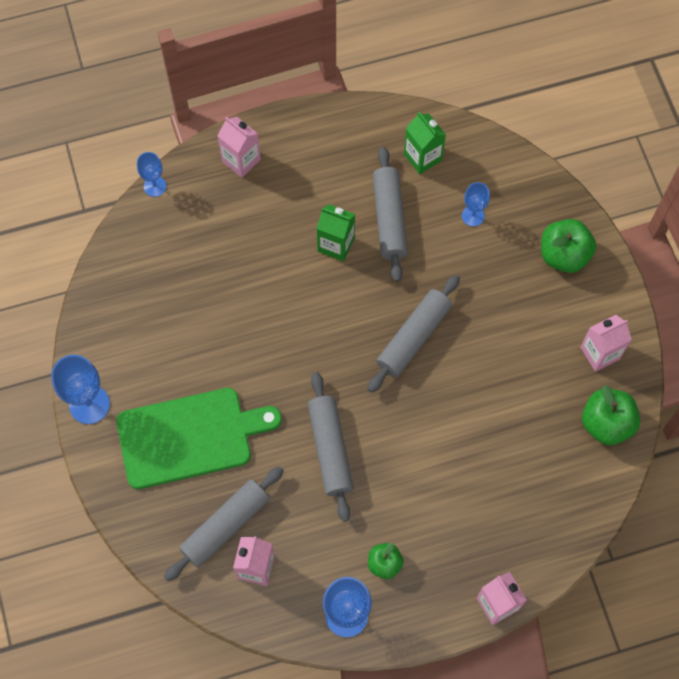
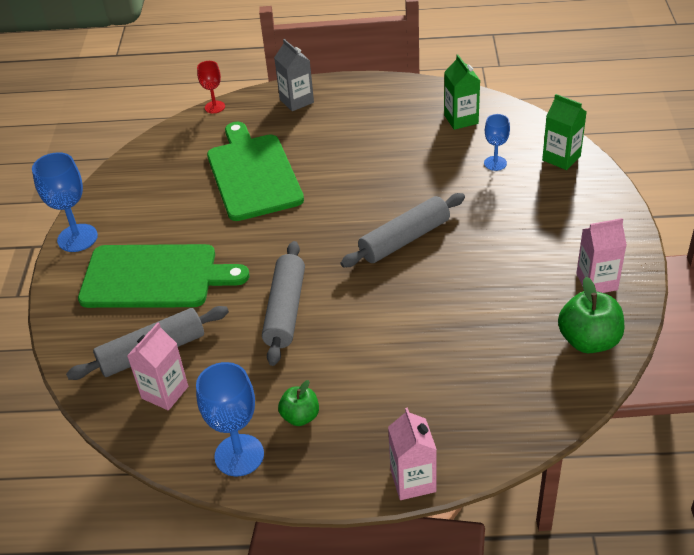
camera: 20 degrees right, 25 degrees down
(155, 186) = (215, 107): blue goblet -> red goblet
(234, 279) = (253, 174): none -> green cutting board
(241, 160) = (296, 101): pink carton -> grey carton
(336, 244) = (356, 164): green carton -> green carton (561, 158)
(389, 218) = (414, 154): grey rolling pin -> none
(564, 255) = (578, 203): green apple -> none

